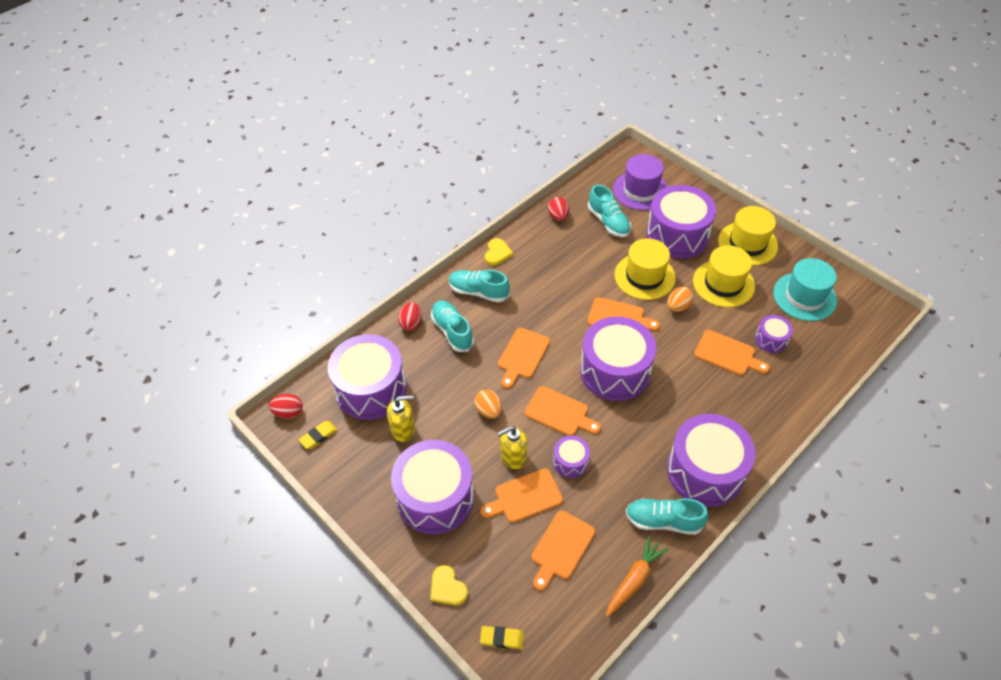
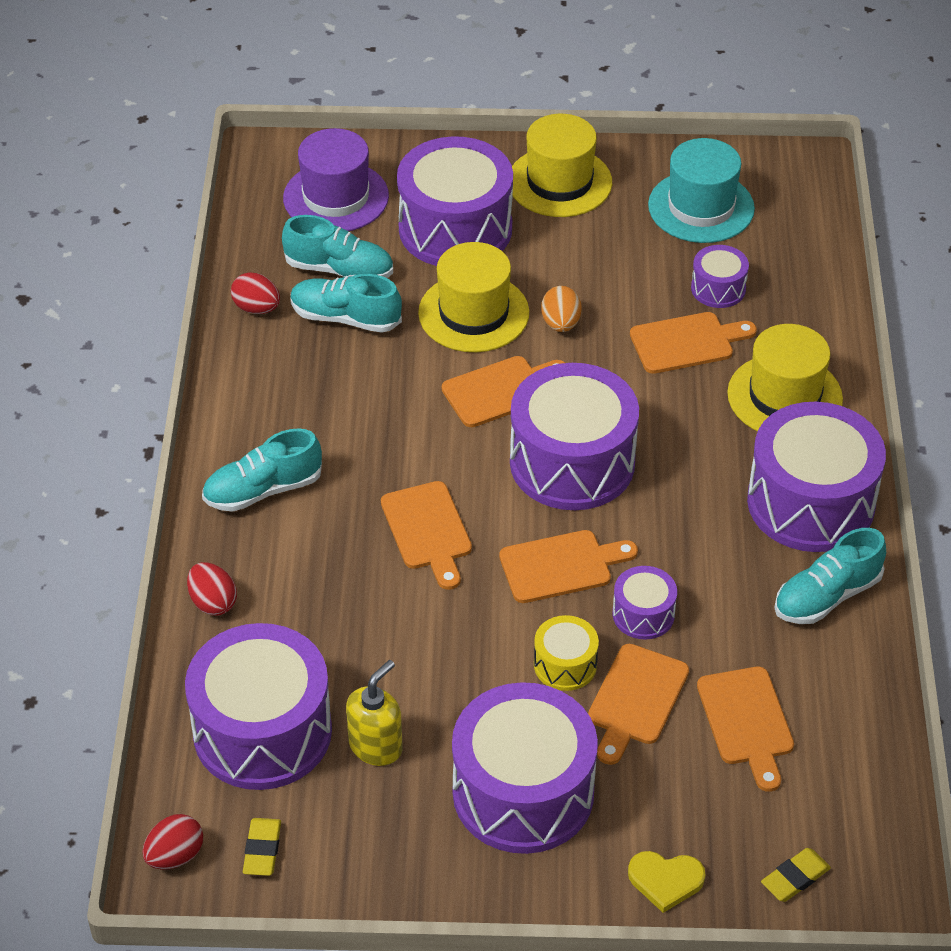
camera: 45 degrees left, 5 degrees down
(452, 331) = (289, 569): turquoise shoe -> turquoise shoe (345, 318)
(488, 410) = (465, 633): orange egg -> none
(497, 253) = (226, 418): yellow heart -> none
(513, 457) = (565, 665): yellow soap dispenser -> yellow drum
(634, 579) = (866, 687): orange carrot -> none
(723, 283) = (585, 255): yellow hat -> yellow hat (784, 396)

